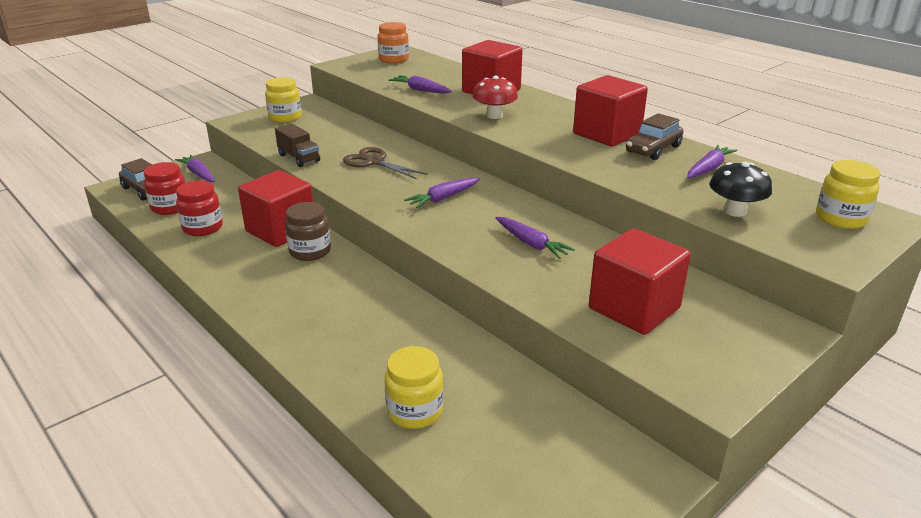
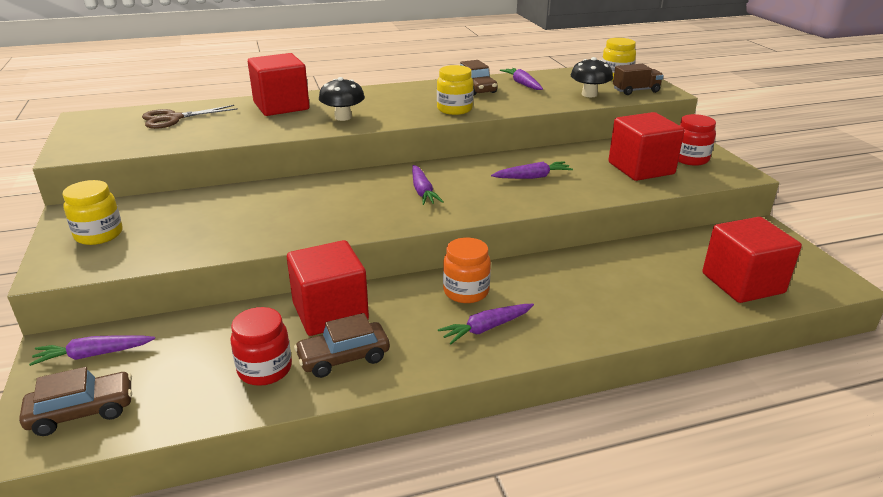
camera: 65 degrees left, 0 degrees up
(170, 207) = (171, 392): red jar -> red jar (690, 159)
(226, 251) = (343, 358): none -> brown car
(299, 158) = (239, 245): brown truck -> brown truck (636, 91)
(310, 251) = (395, 301): brown jar -> none
(374, 162) = (306, 206): brown scissors -> brown scissors (174, 118)
(394, 60) = (111, 125): orange jar -> orange jar (466, 291)
(415, 411) = (680, 297): yellow jar -> yellow jar (454, 109)
(420, 90) = (230, 131): purple carrot -> purple carrot (486, 328)
(494, 115) = (343, 117): red mushroom -> black mushroom
(607, 134) = (432, 93): red cube -> red cube (742, 283)

